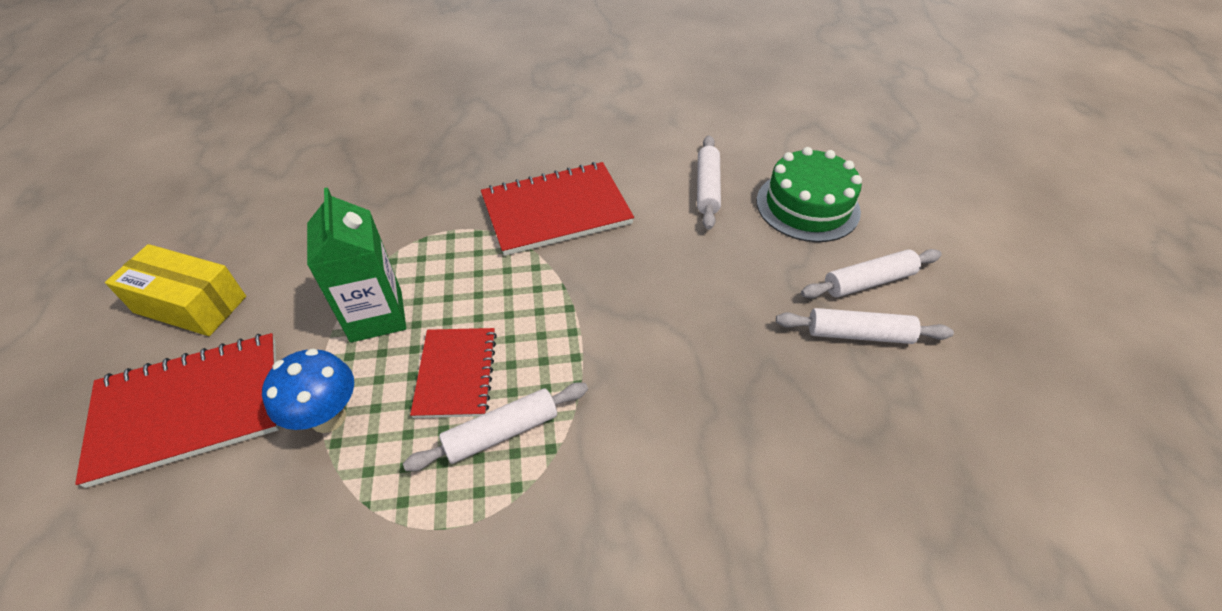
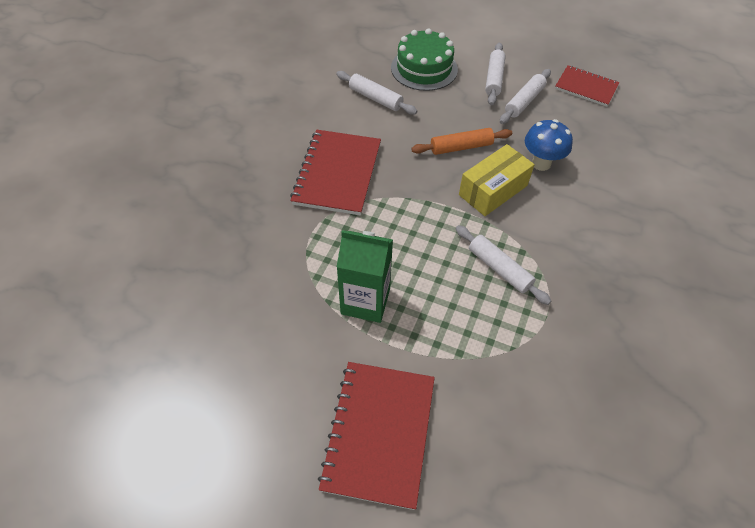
camera: 60 degrees left, 5 degrees up
(190, 304) = (268, 417): yellow box -> yellow box (493, 190)
(328, 417) = (437, 351): blue mushroom -> blue mushroom (541, 163)
(456, 373) = (443, 275): red notebook -> red notebook (586, 87)
(501, 432) = (499, 269): white rolling pin -> white rolling pin turned 45 degrees counterclockwise
(696, 301) = (461, 147): none -> orange rolling pin

